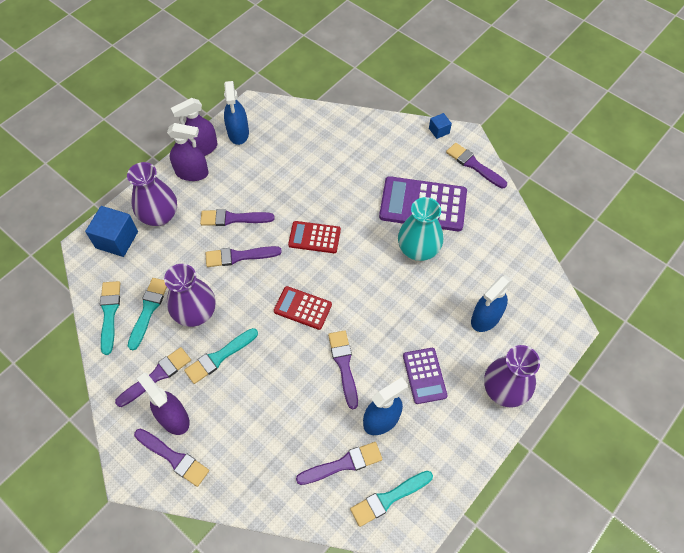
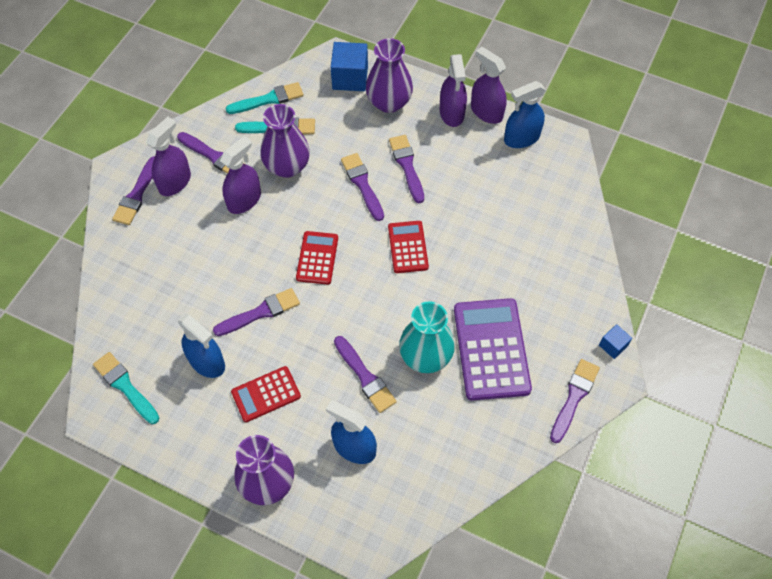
camera: 75 degrees right, 0 degrees up
(219, 357) = (244, 200): turquoise brush -> purple spray bottle
(343, 464) = (154, 337): purple brush -> purple brush (365, 377)
(424, 375) = (266, 394): purple calculator -> red calculator

